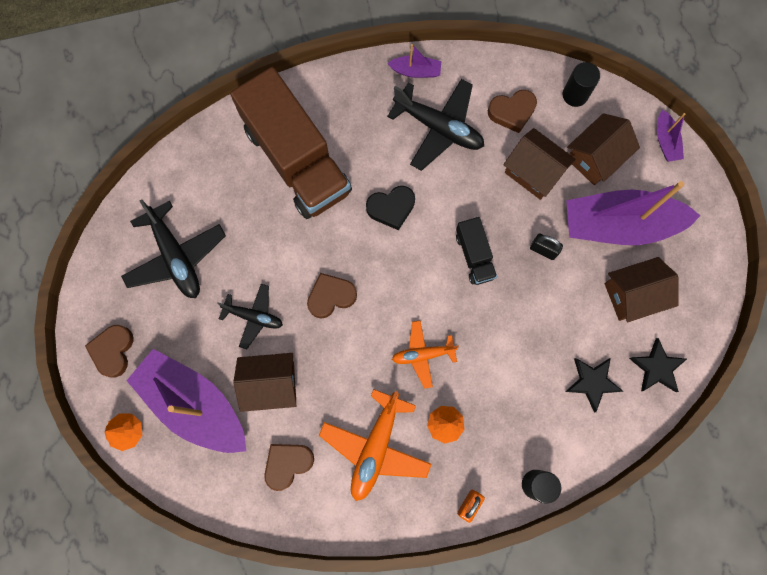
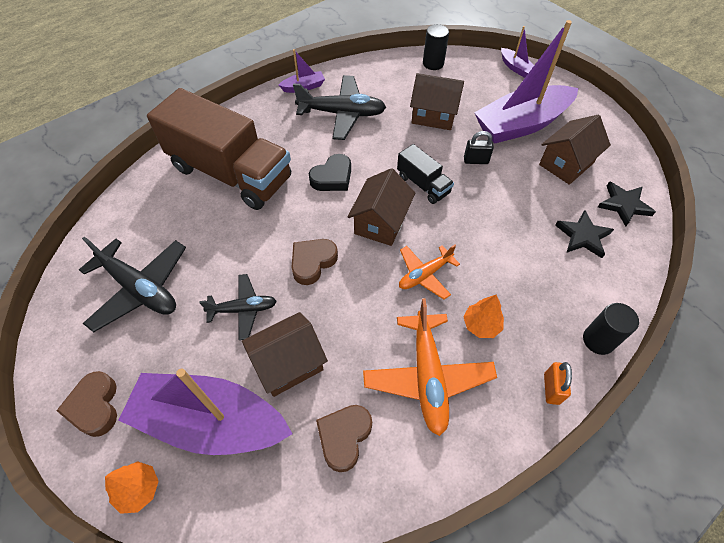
camera: 25 degrees left, 20 degrees down
(512, 112) = (393, 87): brown heart -> none
(595, 157) = (473, 92): brown house -> brown house (380, 222)

